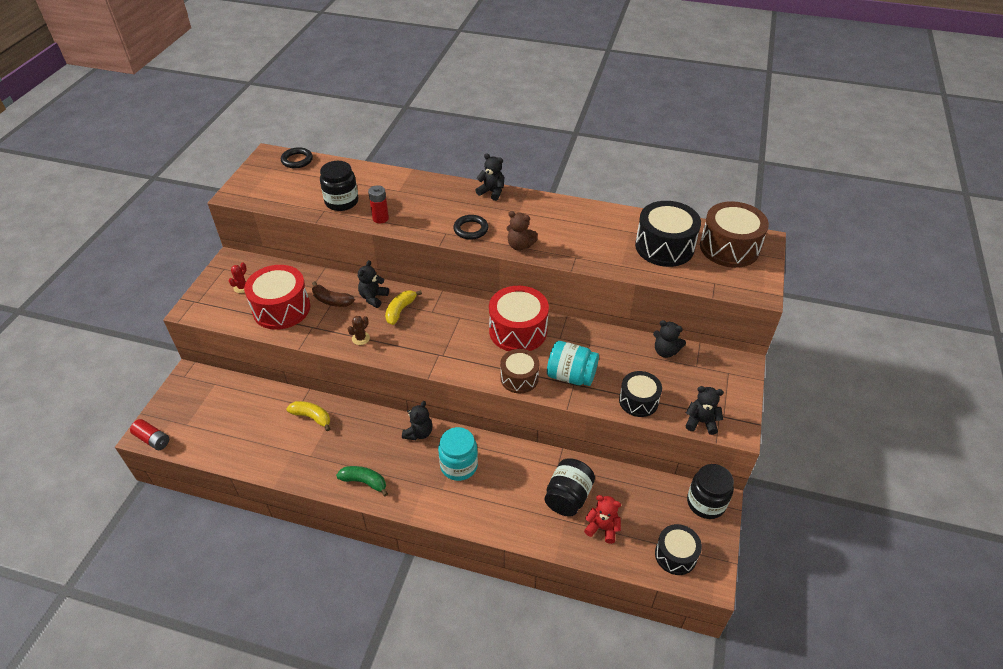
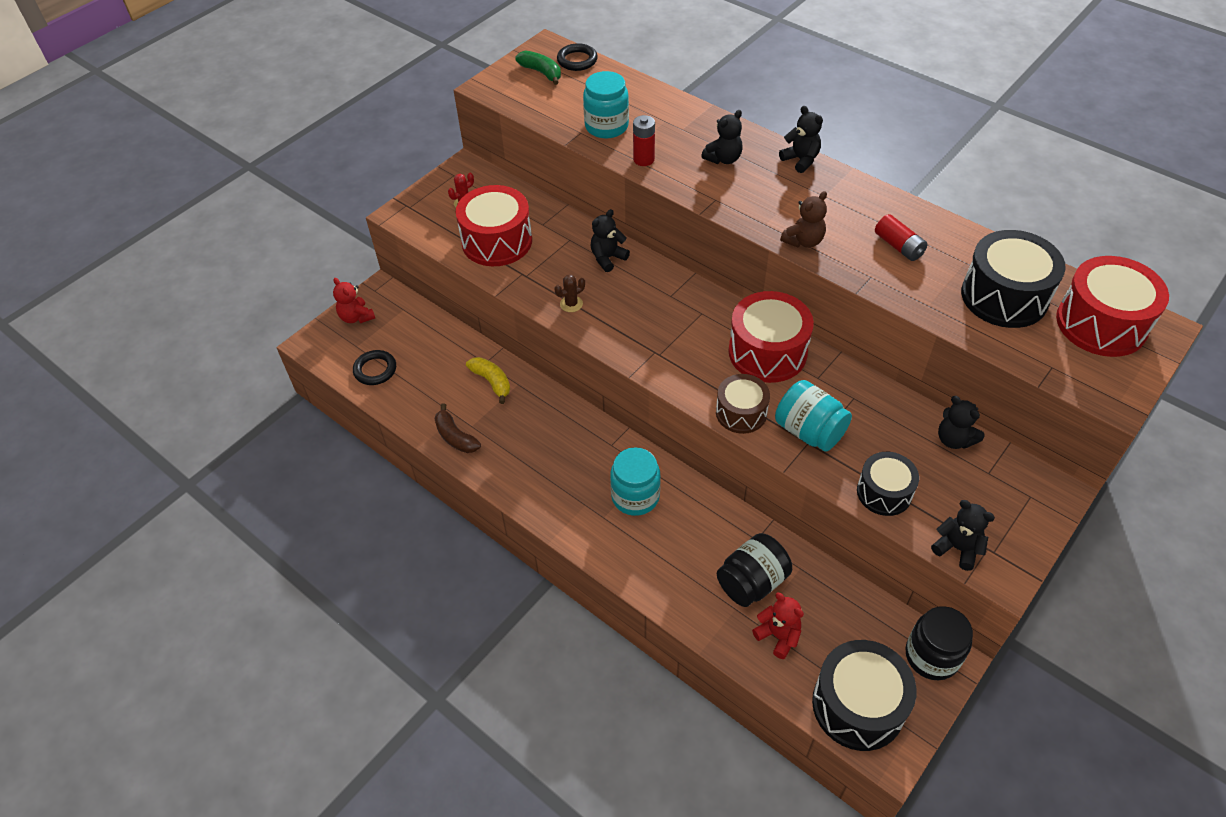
camera: 25 degrees right, 5 degrees up
(152, 439) = (316, 351): red battery -> red battery (898, 246)
(177, 402) = (356, 317): none -> red teddy bear
(331, 300) = (557, 248): brown banana -> brown banana (455, 437)
(341, 202) = (606, 126): black jar -> turquoise jar
(364, 482) = (518, 477): green banana -> green banana (541, 72)
(400, 310) = (633, 283): yellow banana -> none
(419, 433) = (605, 441): black teddy bear -> black teddy bear (723, 159)
(471, 229) = (749, 203): black ring -> black ring (375, 370)
(520, 245) = (803, 241): brown teddy bear -> brown teddy bear turned 90 degrees counterclockwise
(675, 555) = (858, 705): black drum -> black drum, size x1.61
(729, 247) = (1101, 324): brown drum -> red drum

